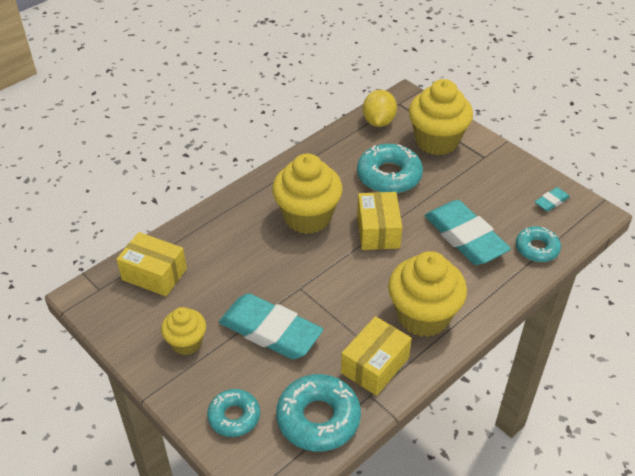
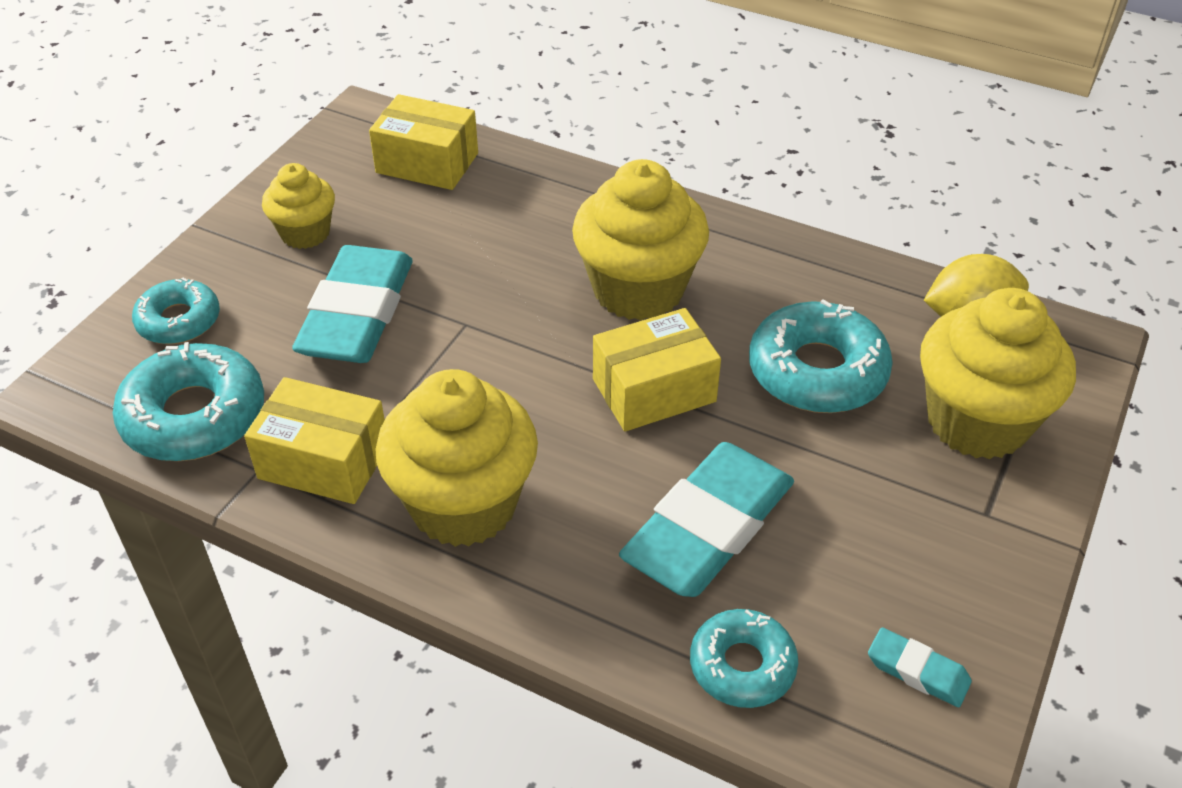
camera: 70 degrees right, 0 degrees up
(154, 274) = (427, 163): yellow box -> yellow box turned 75 degrees counterclockwise

